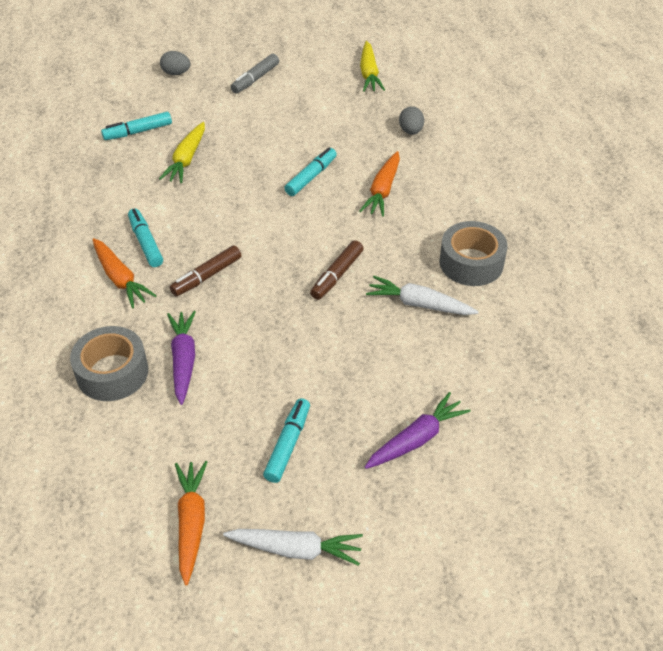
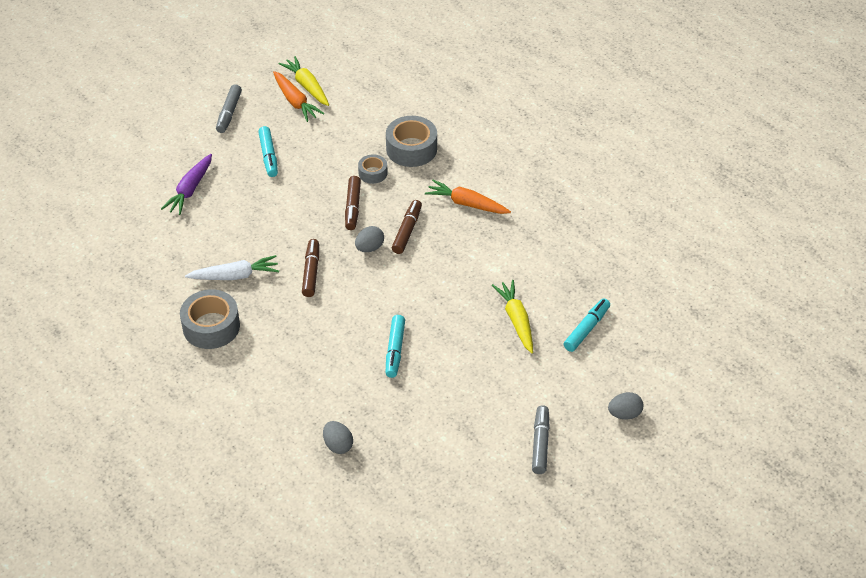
camera: 150 degrees right, 0 degrees up
(146, 243) = (476, 236): turquoise marker -> none
(183, 360) = (373, 173): purple carrot -> grey tape
(240, 327) = (353, 207): none -> brown marker
(259, 275) = (369, 248): none -> grey egg
(296, 549) = (229, 113): white carrot -> grey marker
(369, 73) = (430, 508): yellow carrot -> yellow carrot (307, 86)
(382, 190) = (323, 364): orange carrot -> none

